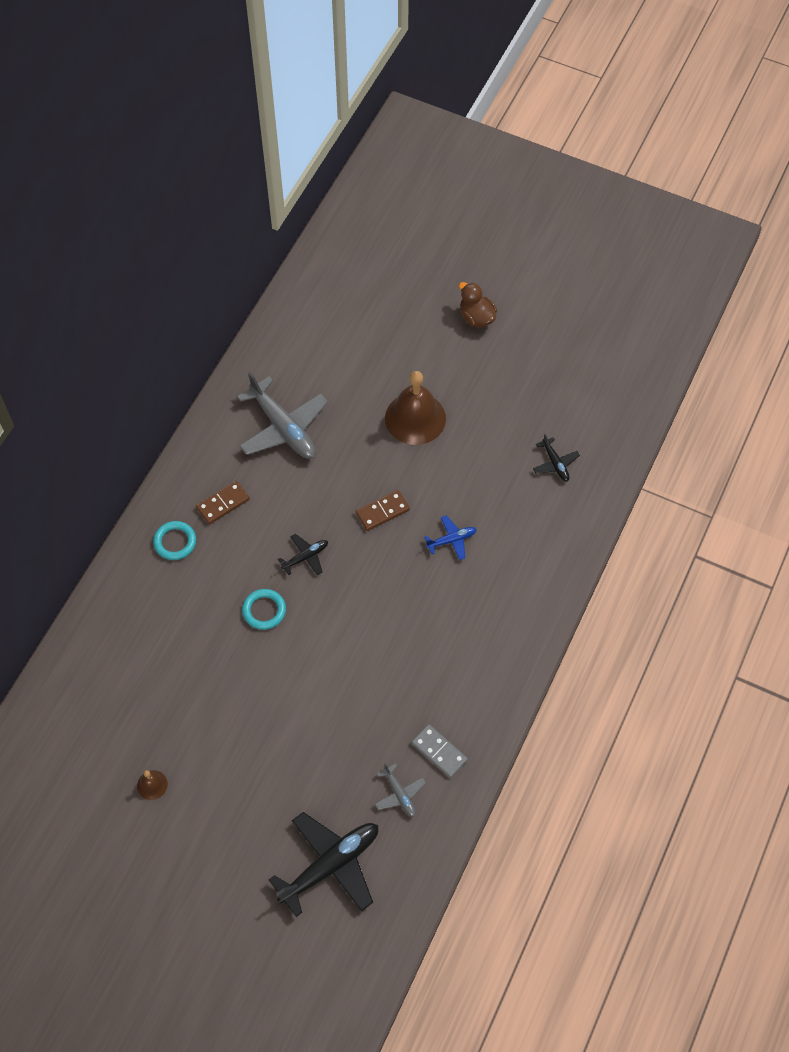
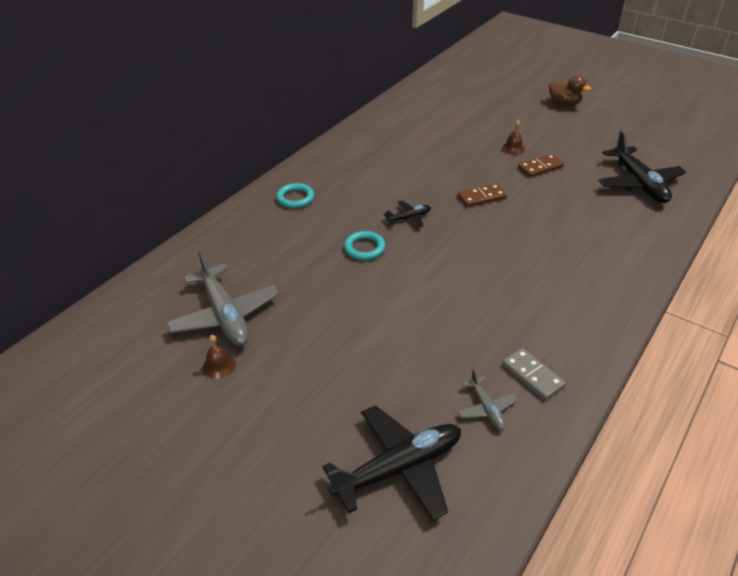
camera: 10 degrees right, 20 degrees down
(223, 504) = (342, 180): brown domino -> brown domino (540, 167)
(283, 428) = (402, 144): grey plane -> grey plane (225, 315)
(415, 418) = (513, 148): brown bell -> brown bell, size x0.44
(452, 540) = (545, 220): blue plane -> none
(476, 317) = (564, 104): brown duck -> brown duck turned 150 degrees clockwise
(555, 464) = (639, 183): black plane -> black plane, size x2.05

